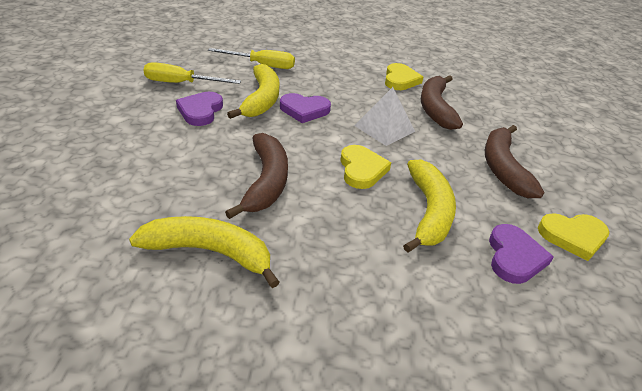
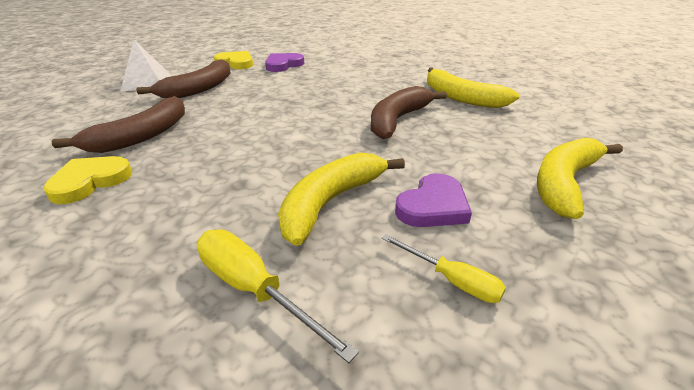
camera: 145 degrees left, 5 degrees down
(181, 83) = (451, 280): yellow screwdriver -> yellow screwdriver, size x0.65
(304, 110) = (290, 172): purple heart -> none
(362, 169) = (308, 110): yellow heart -> none
(384, 128) = (233, 132): white pyramid -> white pyramid (147, 82)
(428, 212) = (298, 84): yellow banana -> yellow banana (564, 183)

